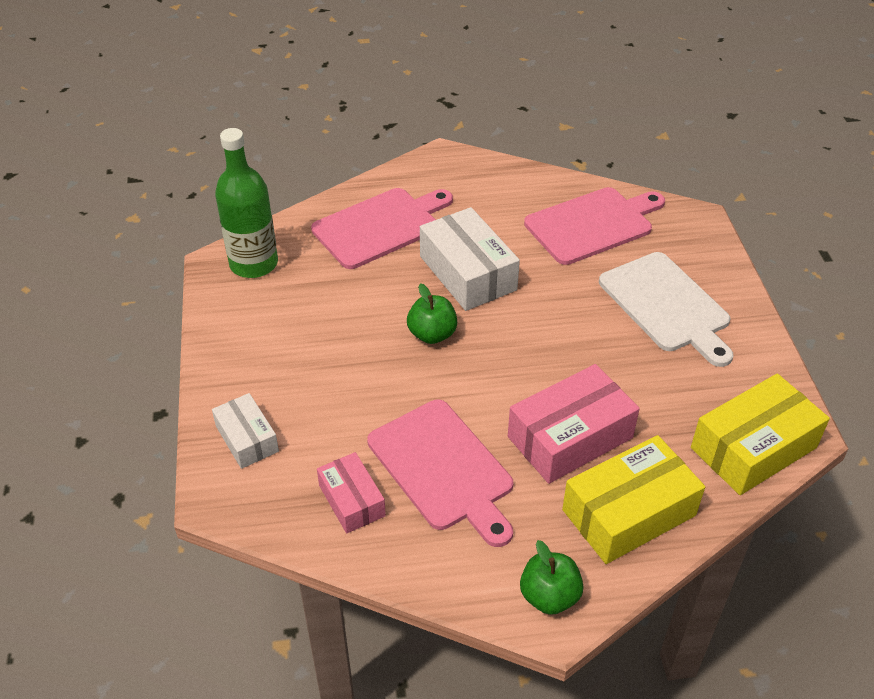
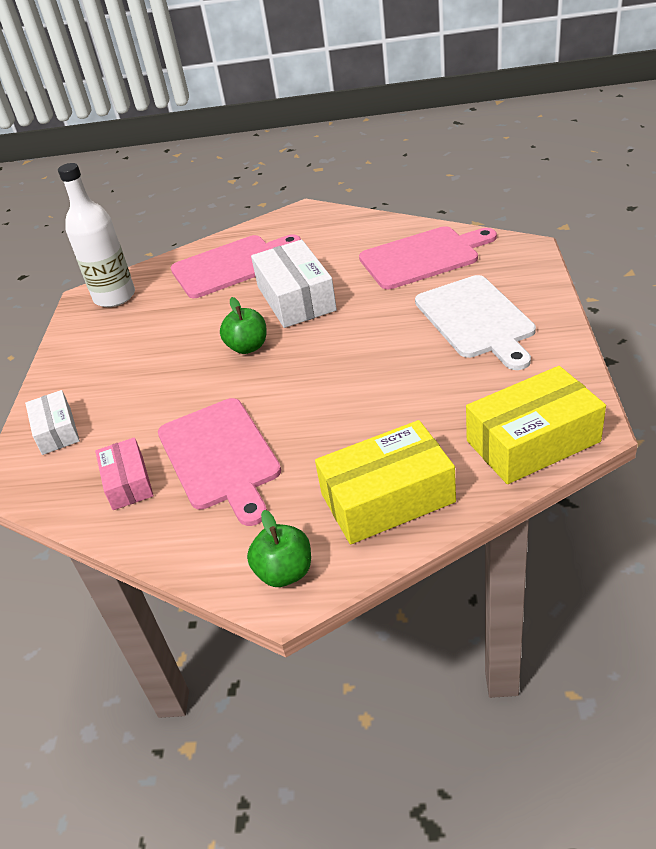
camera: 15 degrees right, 5 degrees down
(254, 264) = (114, 297): green bottle -> white bottle
(570, 437) = (349, 431): pink box -> none

